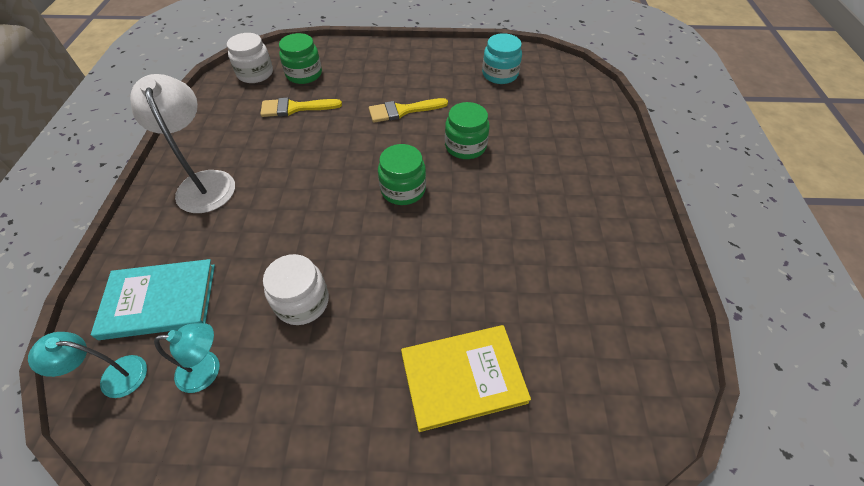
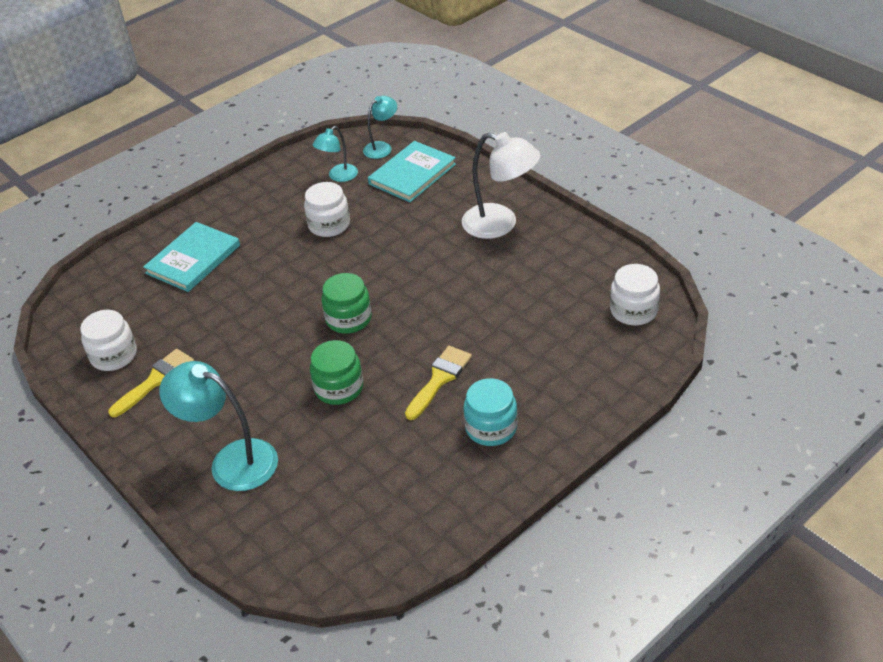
camera: 140 degrees right, 10 degrees down
(295, 108) = (537, 311): yellow brush -> yellow brush (156, 380)
(304, 74) = (590, 344): green jar -> none
(463, 377) = (193, 259): yellow book -> turquoise book
(500, 74) = (395, 499): turquoise jar -> turquoise jar (491, 428)
(575, 148) = (232, 461): none -> turquoise lamp
(621, 306) = (114, 355): none -> white jar

